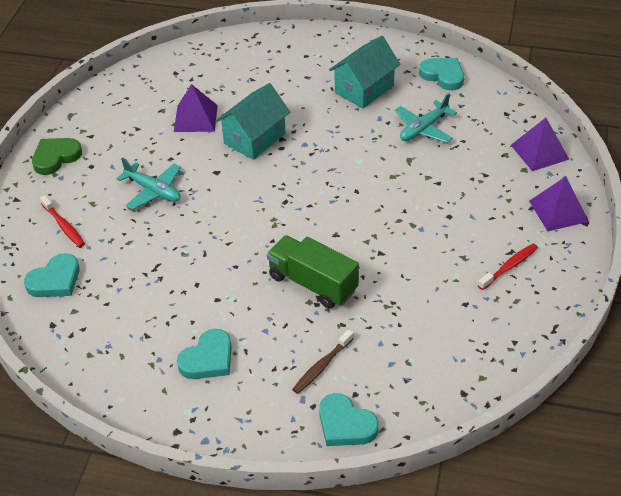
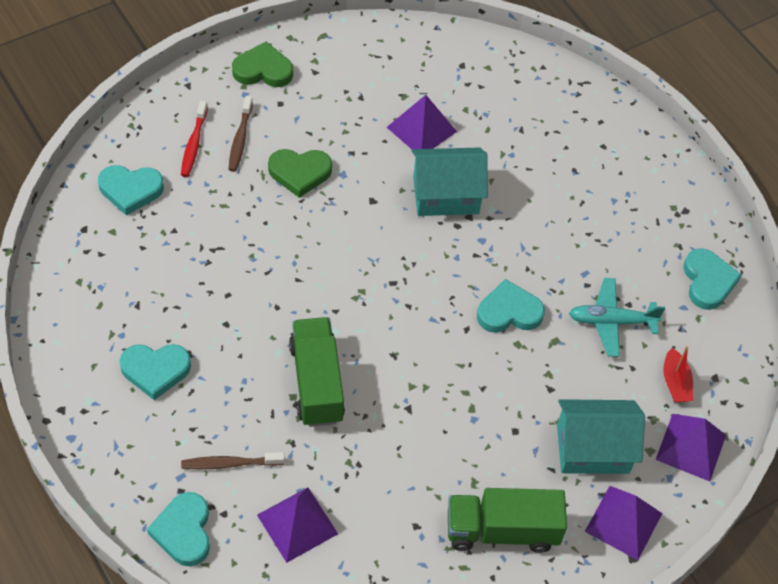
camera: 40 degrees right, 10 degrees up
(91, 201) = (240, 139): none -> brown toothbrush
(153, 191) = (300, 173): turquoise plane -> green heart
(364, 89) = (610, 230): turquoise house -> turquoise house (592, 449)
(367, 165) = (509, 312): none -> turquoise heart
(403, 361) = (297, 524): none -> purple pyramid
(492, 130) = (675, 383): none -> red boat
(509, 266) = (501, 530): red toothbrush -> green truck

